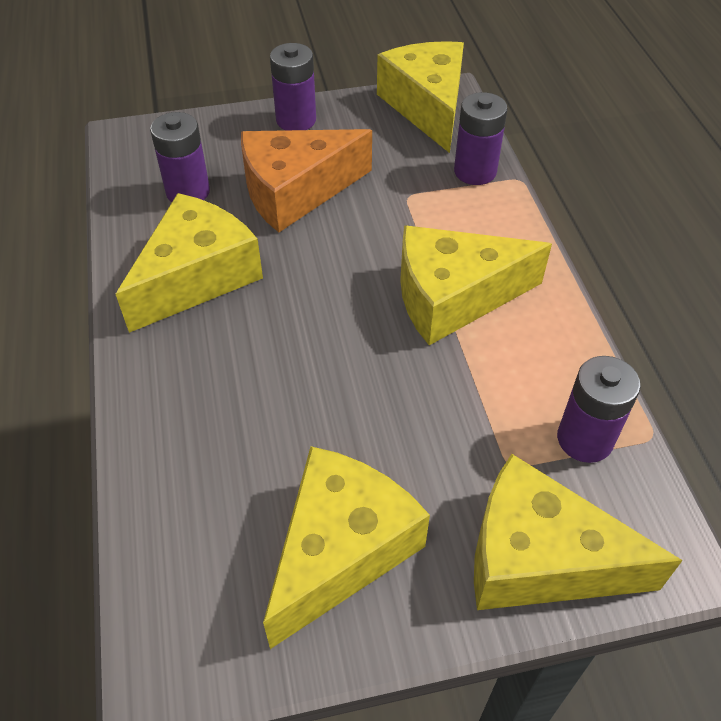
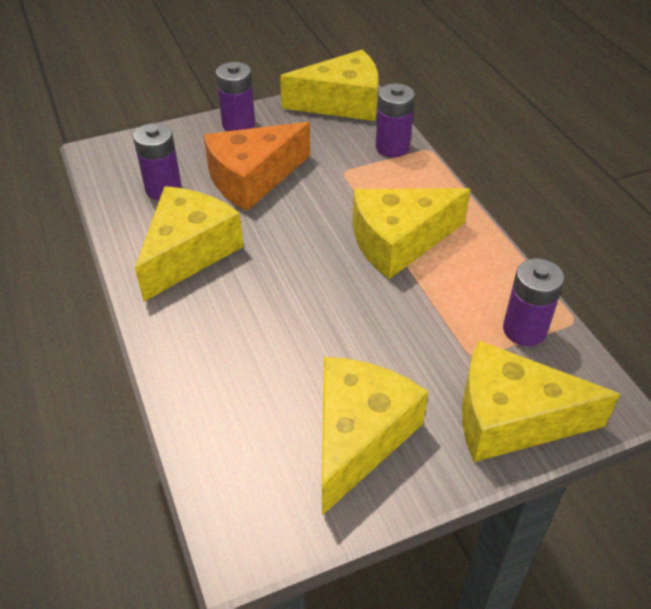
camera: 10 degrees left, 5 degrees down
(427, 106) = (342, 103): yellow cheese -> yellow cheese turned 105 degrees clockwise

